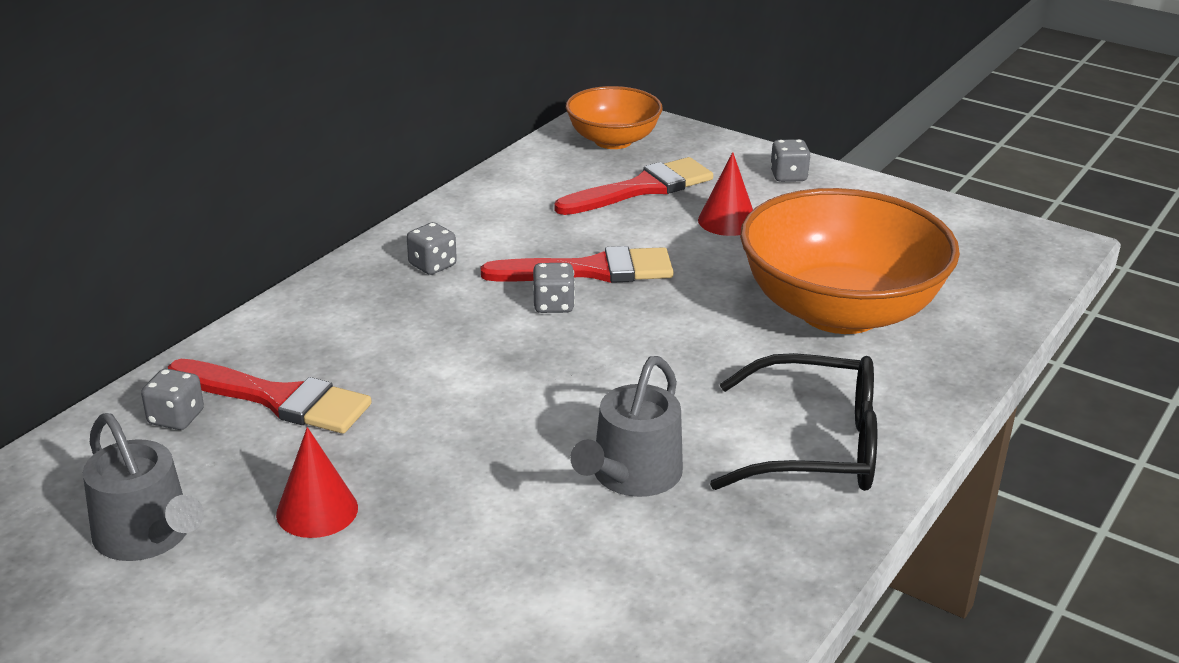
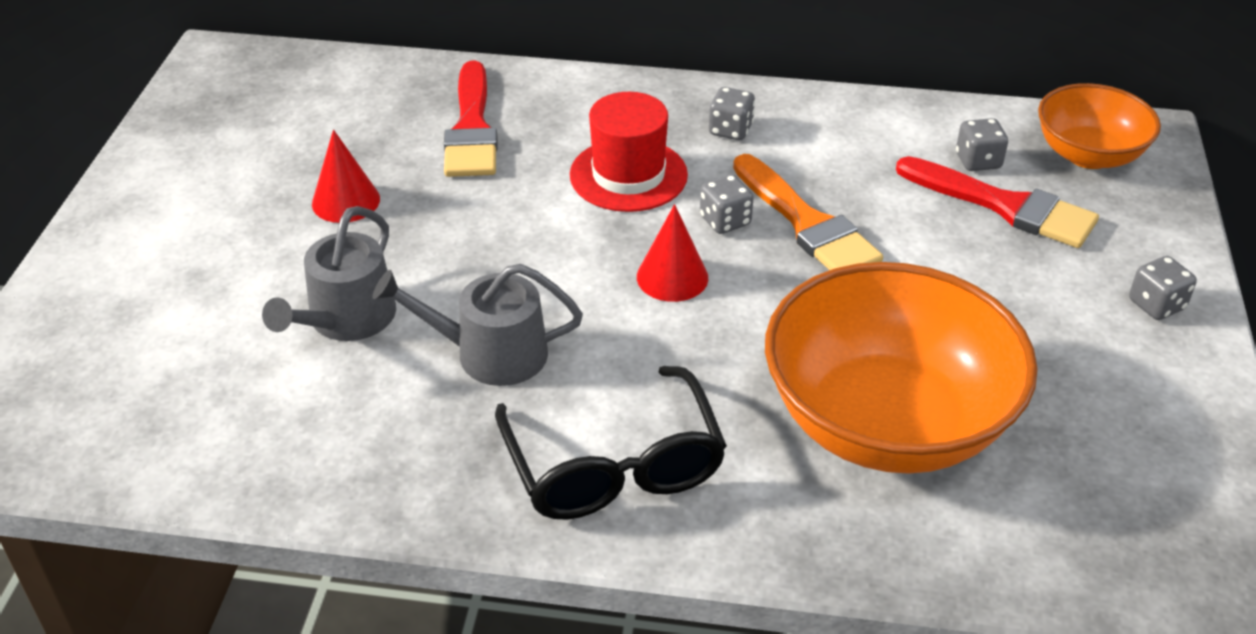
camera: 65 degrees right, 10 degrees up
(148, 535) = (278, 139): grey watering can -> grey watering can (346, 319)
(176, 418) = (417, 94): grey dice -> grey dice (978, 161)
(444, 332) = (628, 175): none -> red hat
(591, 270) = (807, 224): red brush -> orange brush
(727, 221) = (999, 286): red cone -> red cone (672, 277)

